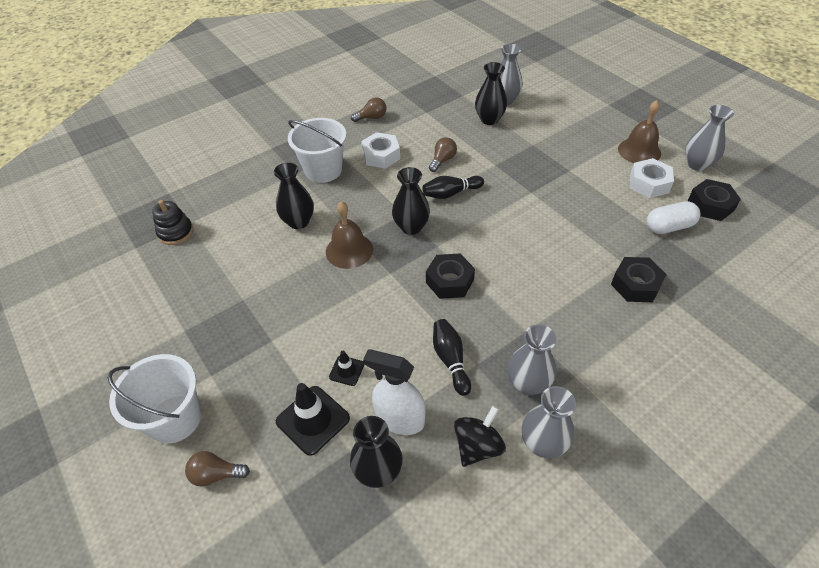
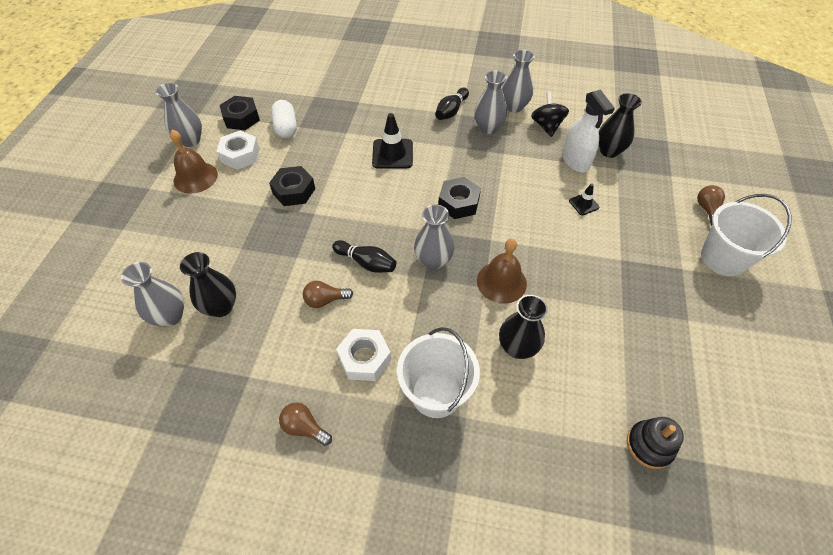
camera: 135 degrees left, 5 degrees up
(216, 474) = (707, 210): brown light bulb -> brown light bulb turned 135 degrees counterclockwise
(313, 420) = (627, 195): black traffic cone -> black traffic cone (392, 154)
(411, 227) = (433, 261): black vase -> grey vase
(450, 360) = (515, 165): black bowling pin -> black bowling pin (451, 111)
(477, 446) = (546, 126): black spinning top -> black spinning top turned 90 degrees clockwise
(635, 285) = (361, 120): black nut -> black nut (294, 191)
(669, 227) = (286, 128): white capsule -> white capsule turned 45 degrees clockwise

